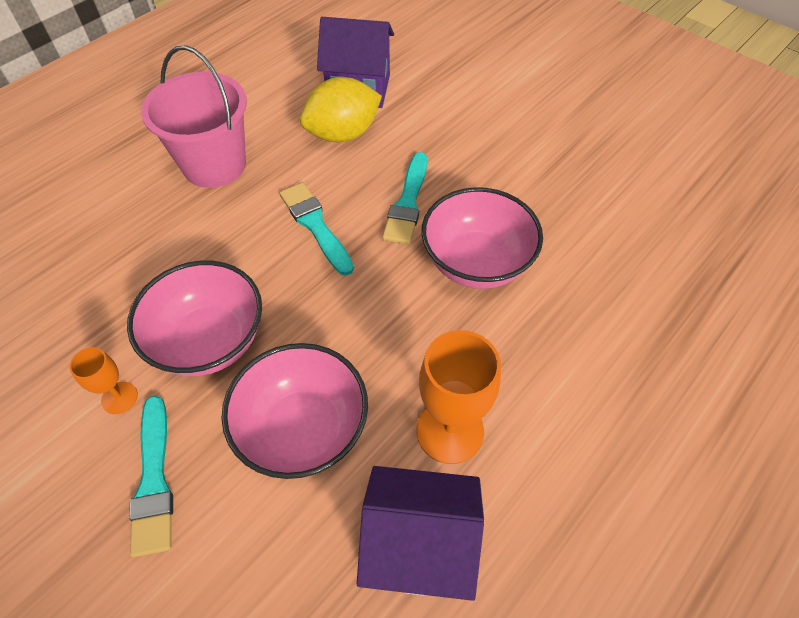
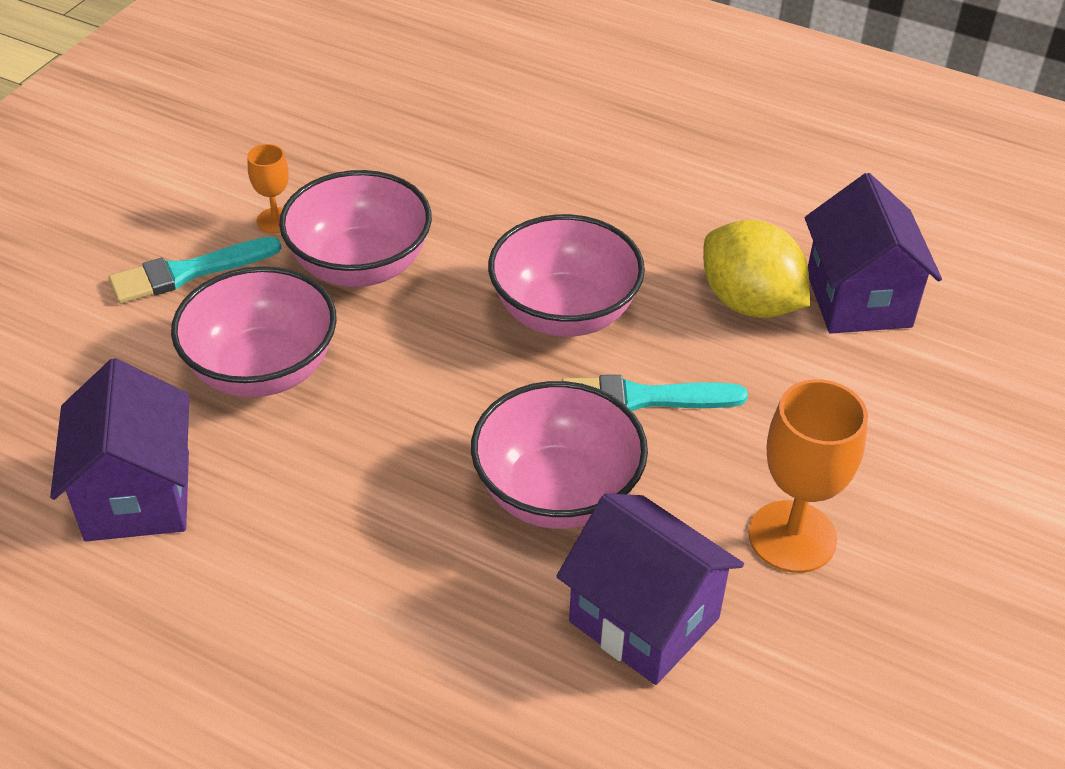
camera: 75 degrees right, 10 degrees down
(214, 165) = (631, 196): pink bucket -> none
(315, 225) = (564, 313): turquoise brush -> pink bowl
(450, 431) = (283, 502): orange goblet -> orange goblet (792, 537)
(581, 242) = (644, 620): none -> purple house

